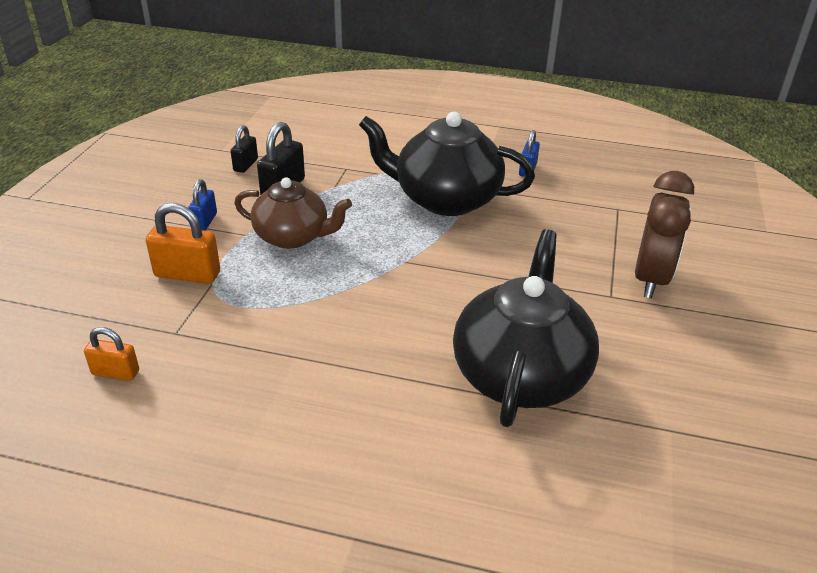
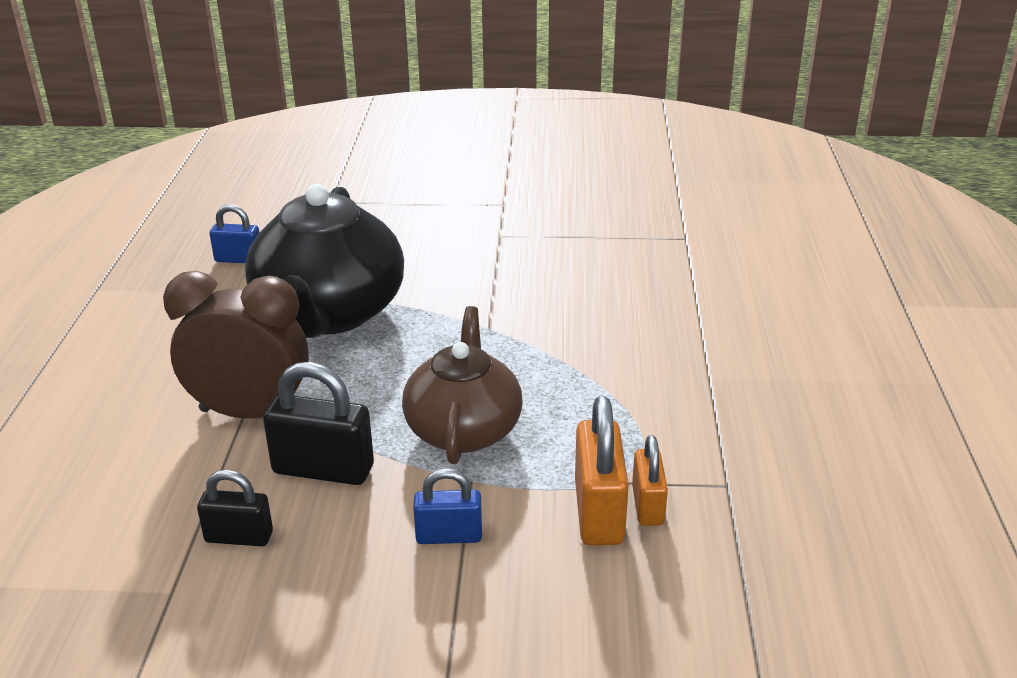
camera: 100 degrees left, 5 degrees down
(115, 372) = (832, 515): orange padlock -> orange padlock (648, 505)
(520, 374) = (651, 243): black teapot -> none
(650, 279) = (467, 185): brown clock -> brown clock (250, 413)

